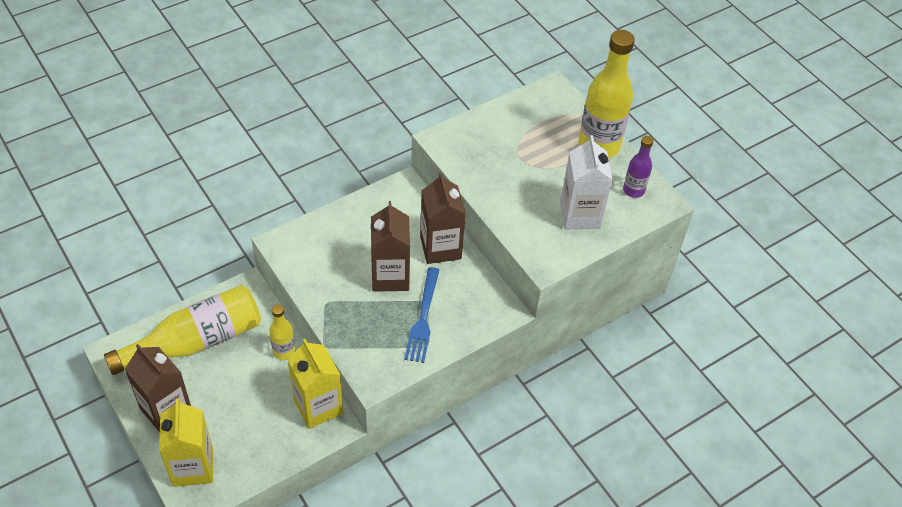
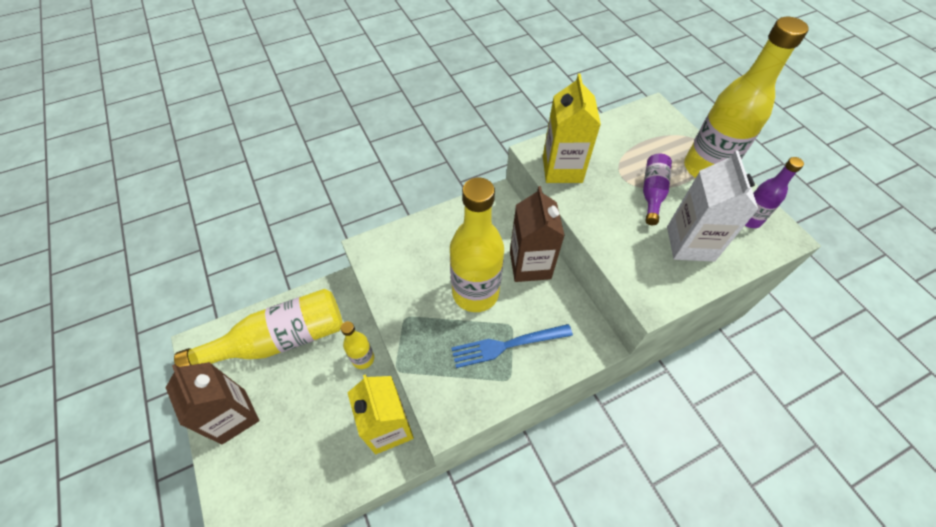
camera: 10 degrees right, 5 degrees up
(193, 467) = (246, 490): yellow carton -> yellow carton (562, 169)
(390, 276) = (475, 293): brown carton -> yellow bottle
(423, 319) = (506, 345): blue fork -> blue fork turned 60 degrees clockwise
(548, 171) = (652, 193): none -> purple bottle

